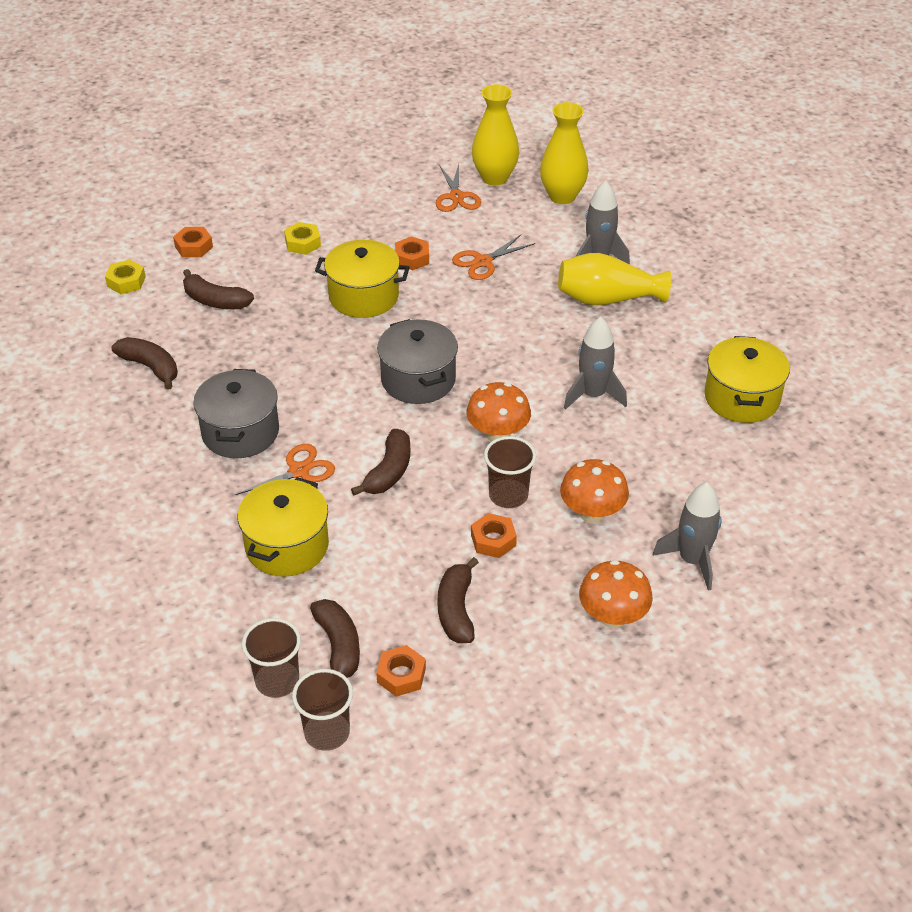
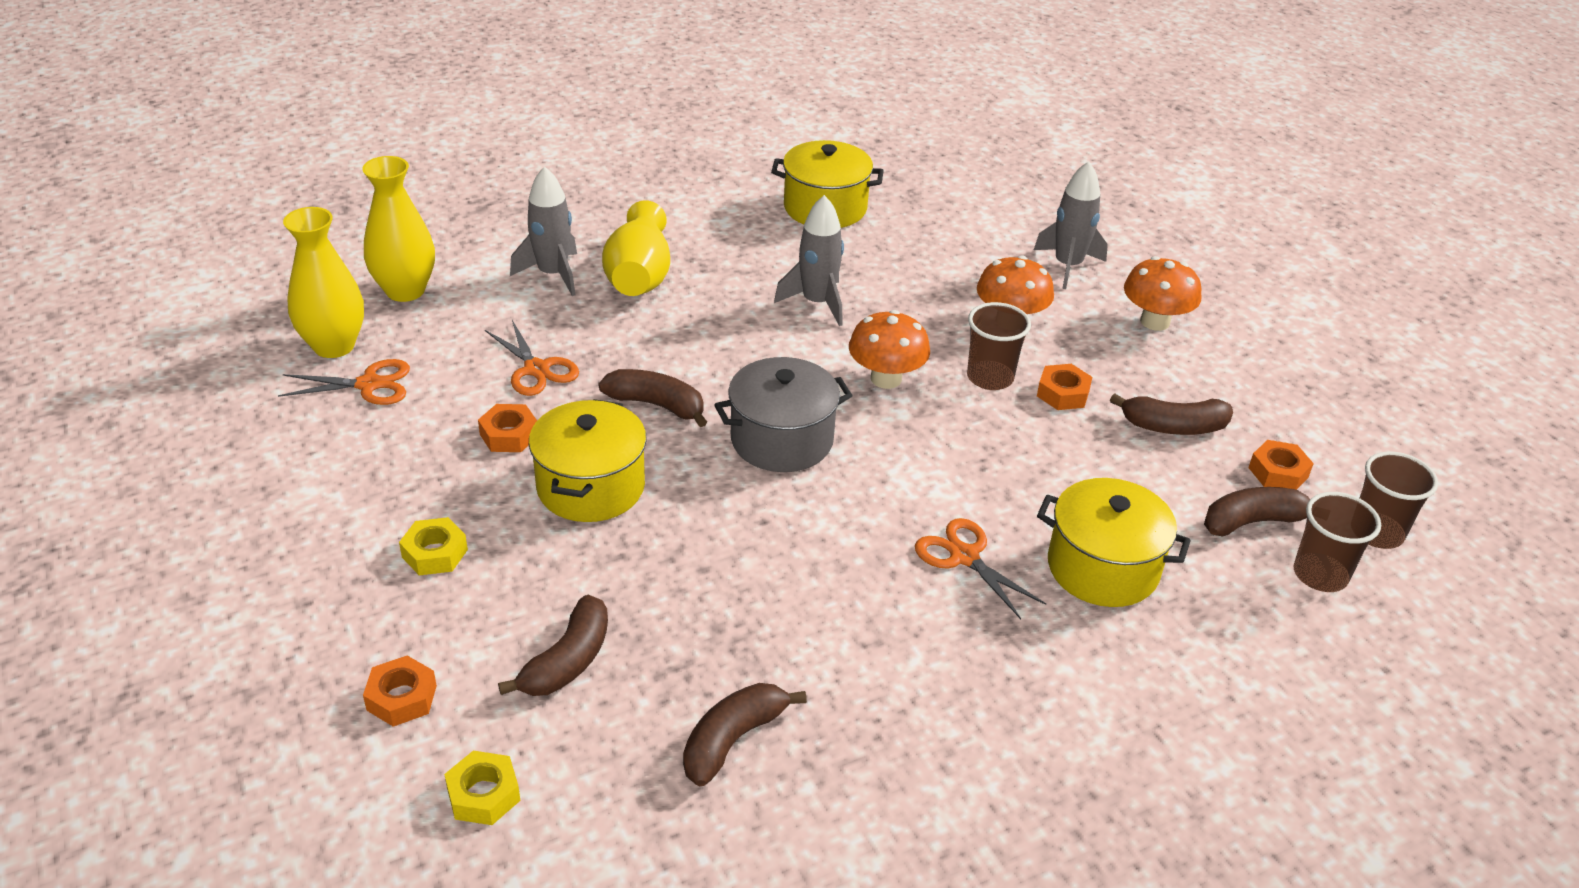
camera: 90 degrees left, 5 degrees down
(240, 432) = (888, 620): grey pot -> none
(388, 472) = (958, 472): brown banana -> brown banana (657, 405)

